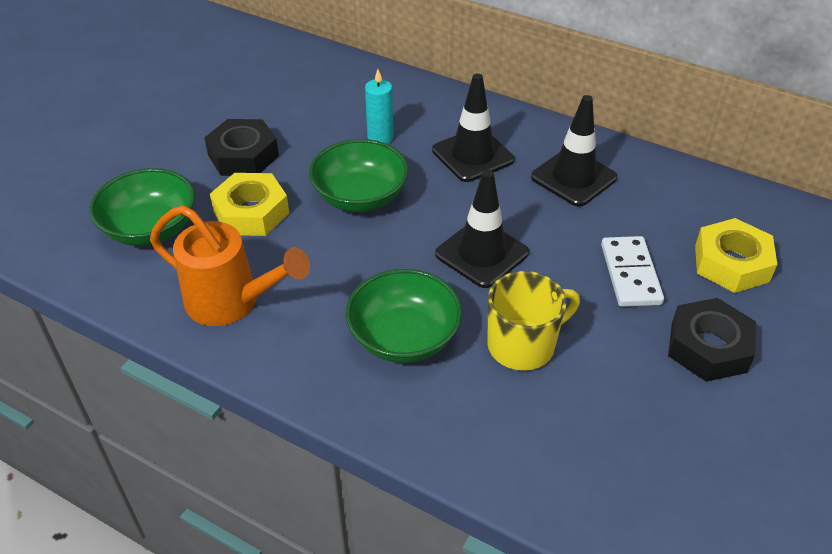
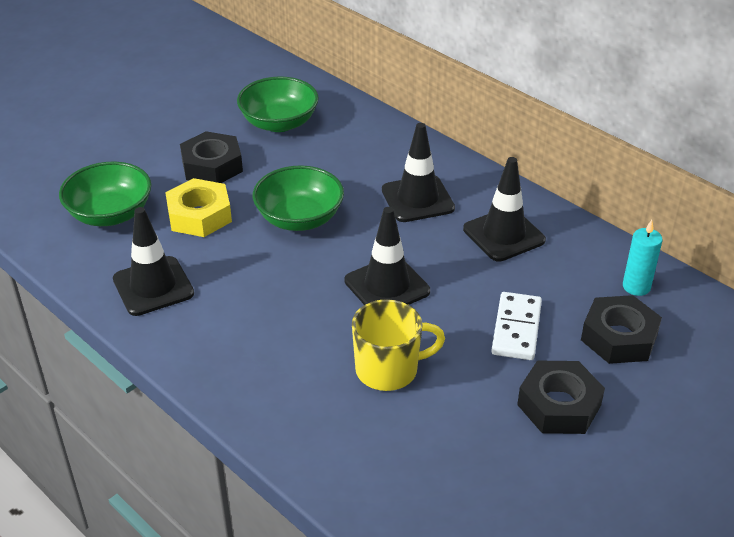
camera: 15 degrees right, 5 degrees down
(231, 302) = (153, 286): orange watering can -> black traffic cone
(380, 137) = (339, 170): turquoise candle -> turquoise candle (636, 286)
(404, 337) = (287, 343): green bowl -> green bowl (279, 123)
(731, 263) = (619, 337): yellow nut -> black nut

